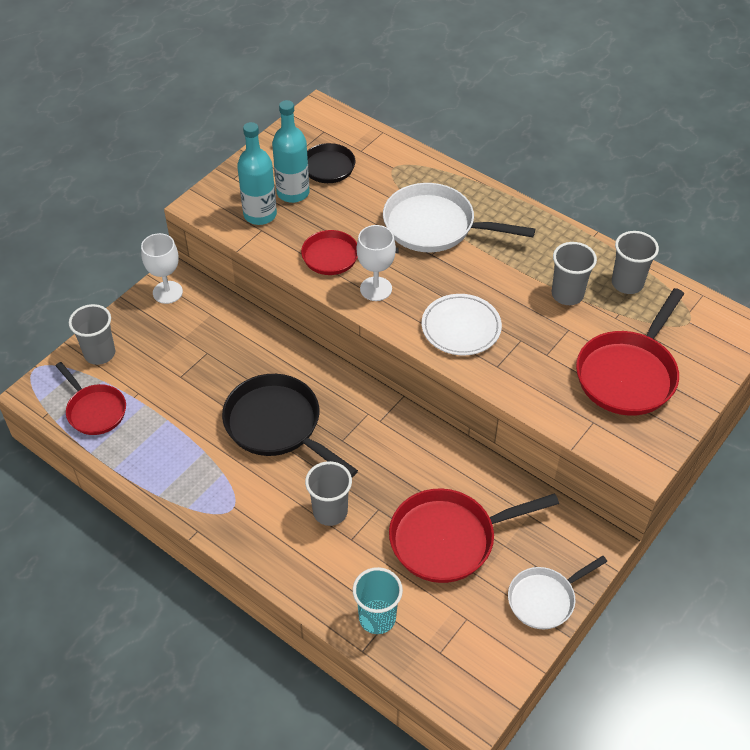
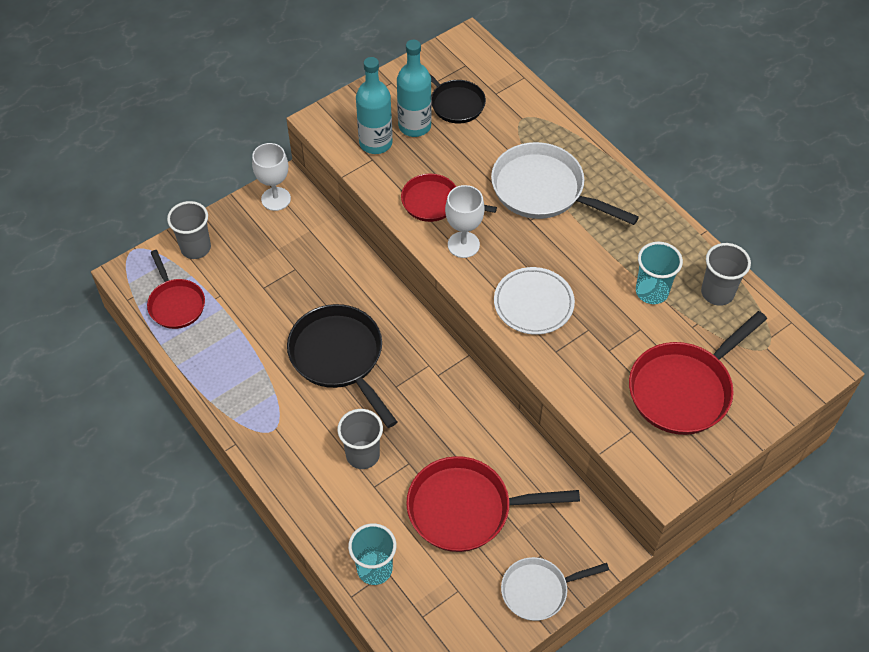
camera: 15 degrees right, 5 degrees up
(567, 294) = (652, 291): grey cup -> turquoise cup

